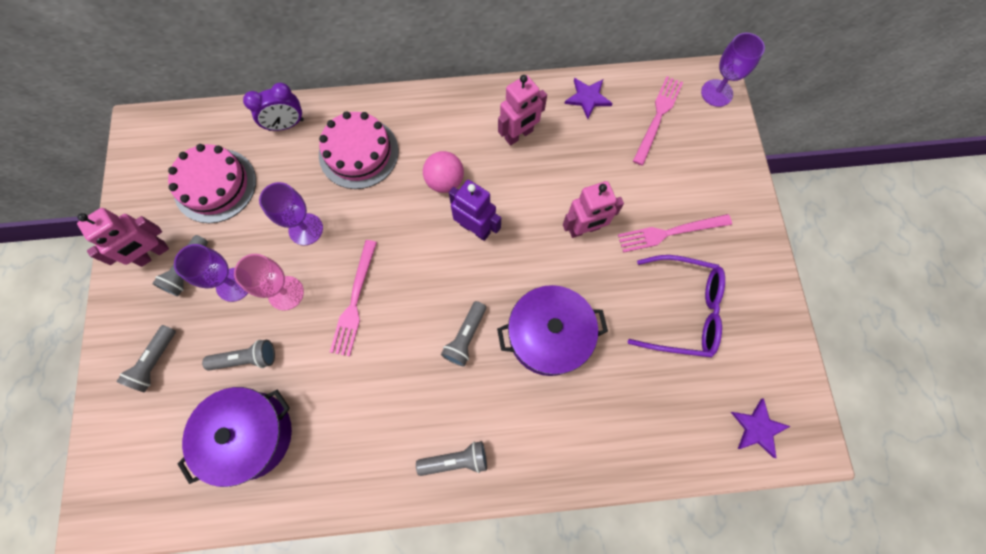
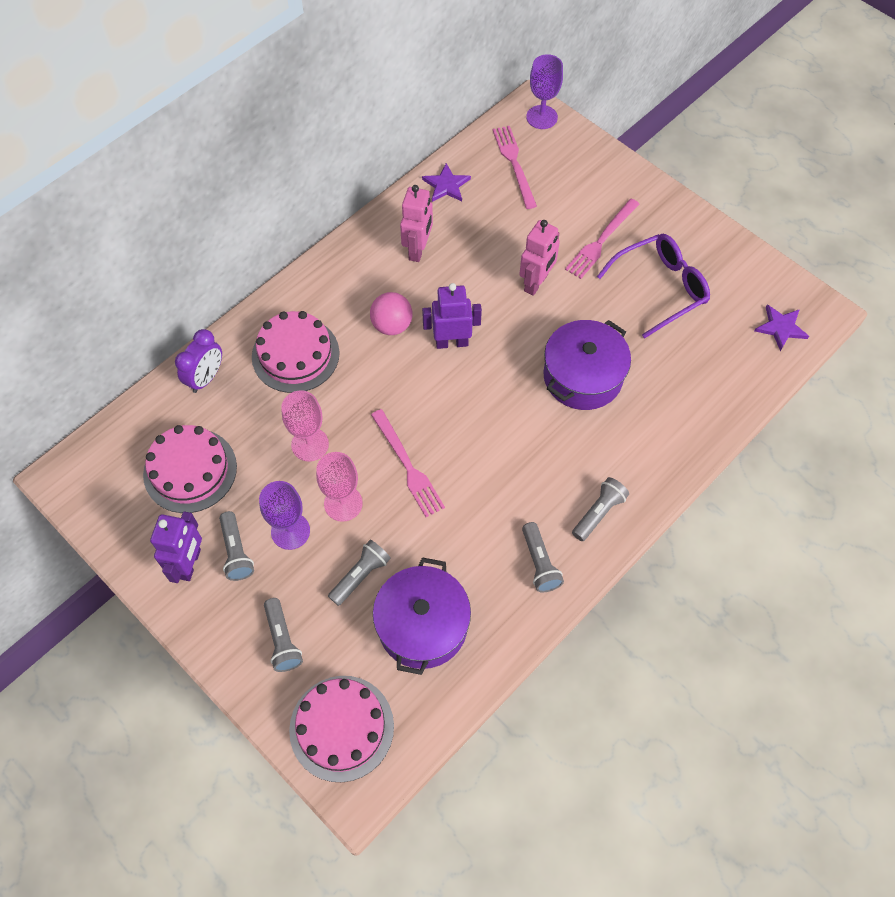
camera: 40 degrees left, 10 degrees down
(130, 463) = (341, 728): none -> pink cake
(153, 254) = (190, 564): pink robot -> purple robot
(306, 229) = (310, 444): purple goblet -> pink goblet
(465, 337) = (521, 425): grey flashlight -> grey flashlight (539, 563)

